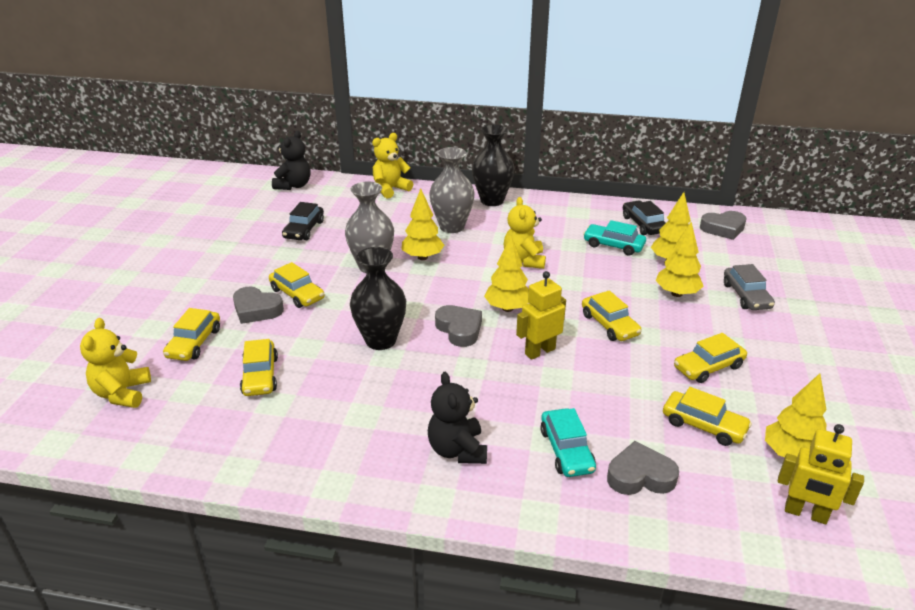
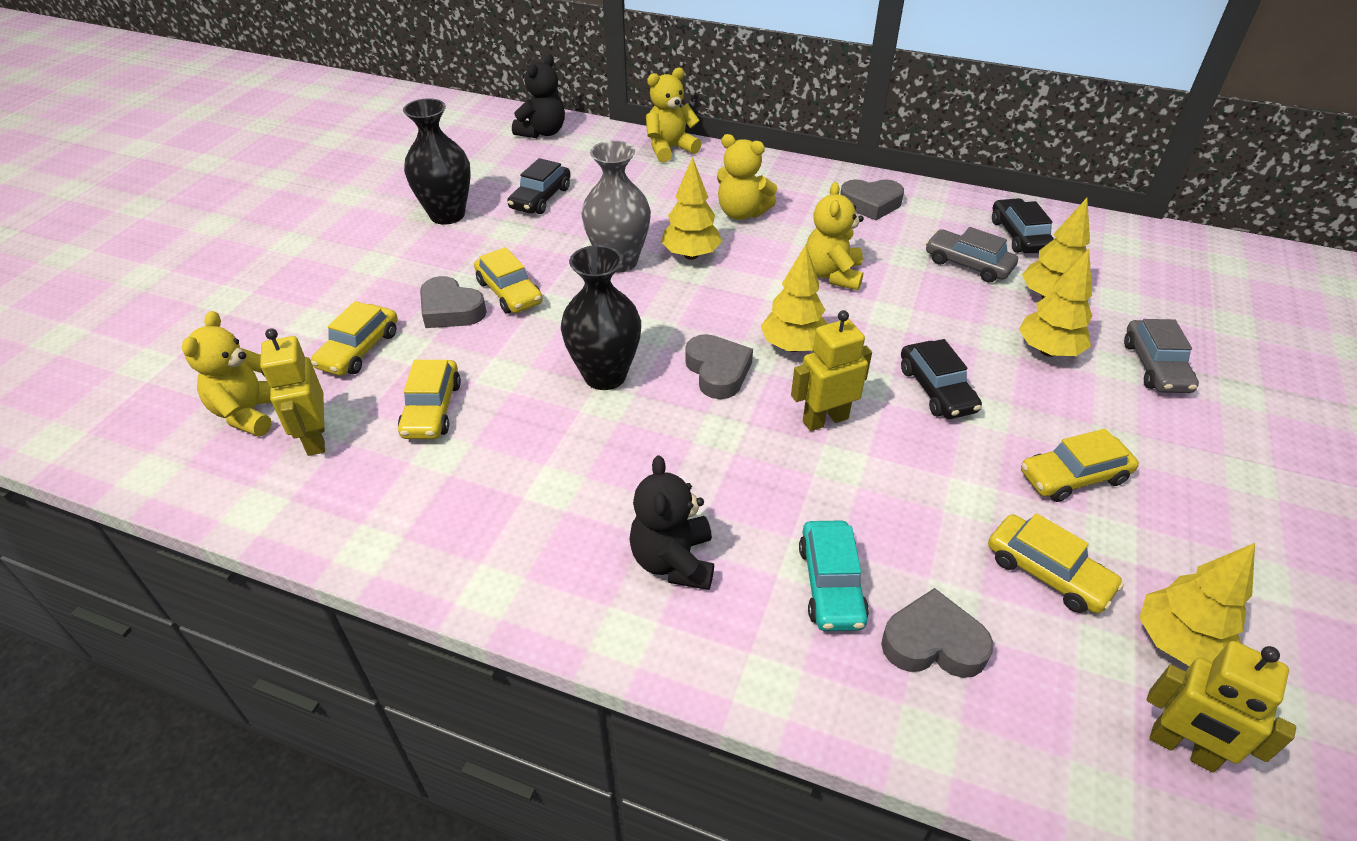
camera: 10 degrees right, 10 degrees up
(177, 405) = (315, 438): none -> yellow robot
(452, 227) = (741, 213): grey vase -> yellow teddy bear
(492, 200) = (806, 178): black vase -> black vase (447, 215)
(609, 325) = (936, 389): yellow car -> black car
(613, 245) = (968, 264): turquoise car -> grey car
(723, 228) = (1140, 254): grey heart -> grey heart (871, 204)

